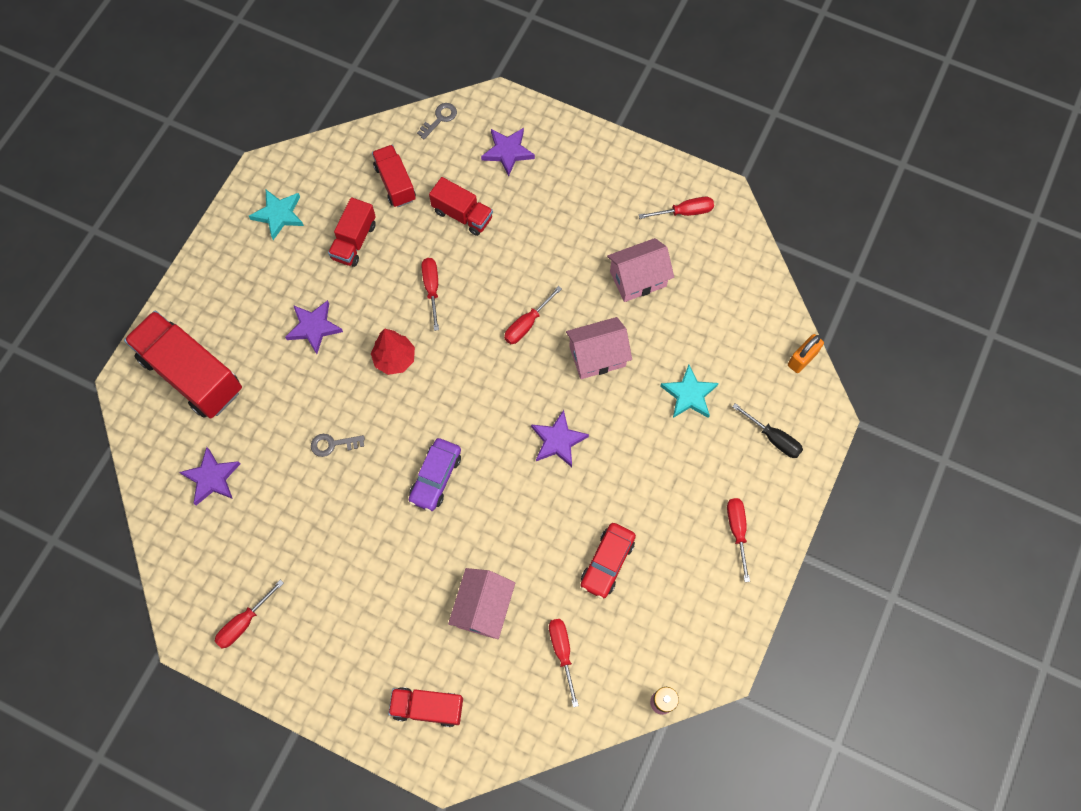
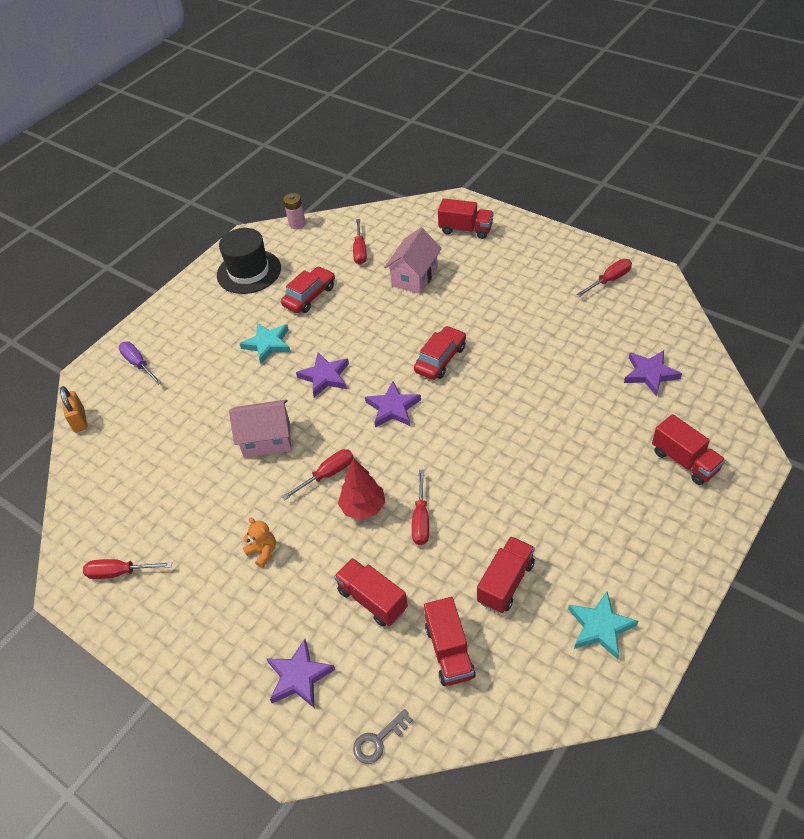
camera: 165 degrees left, 20 degrees down
(192, 374) = (684, 461): red truck -> red truck, size x0.56
(314, 327) = (554, 493): purple star -> purple star (393, 408)
(333, 444) = (534, 390): grey key -> none
(394, 359) = (469, 455): red tree -> red tree (363, 507)
(435, 477) = (440, 359): purple car -> red car
(566, 244) = (263, 552): none -> orange teddy bear
(638, 279) = (200, 506): pink house -> none
(689, 394) = (194, 401): turquoise star -> turquoise star (267, 344)
(697, 600) = (249, 272): none -> black hat
(737, 531) = (200, 308): red screwdriver -> none
(773, 438) = (138, 364): black screwdriver -> purple screwdriver
(802, 359) = (79, 420): orange padlock -> orange padlock turned 75 degrees counterclockwise

